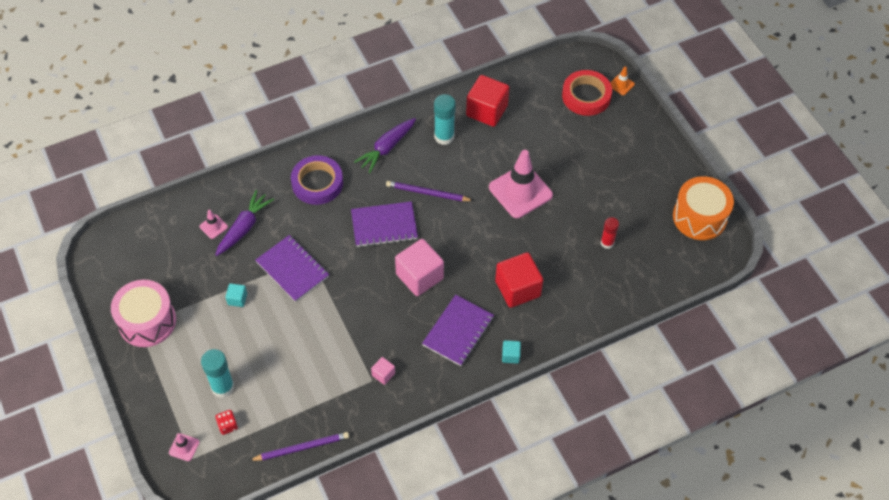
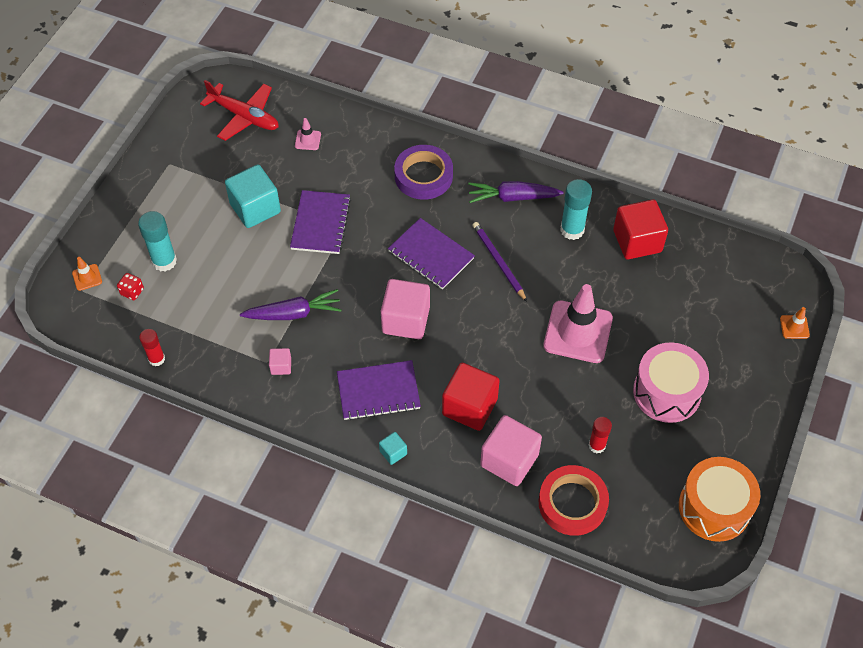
camera: 50 degrees right, 0 degrees up
(147, 321) = (178, 166): pink drum -> pink drum (667, 392)
(149, 250) = (244, 116): none -> red plane
(184, 447) = (87, 277): pink traffic cone -> orange traffic cone
(237, 299) = (255, 208): turquoise cube -> turquoise cube, size x2.14
(244, 227) = (327, 160): purple carrot -> purple carrot (293, 313)
(301, 448) = (156, 359): purple pencil -> red glue stick
(575, 296) = (509, 460): none -> pink cube
(586, 96) = (746, 307): red tape -> red tape (572, 503)

